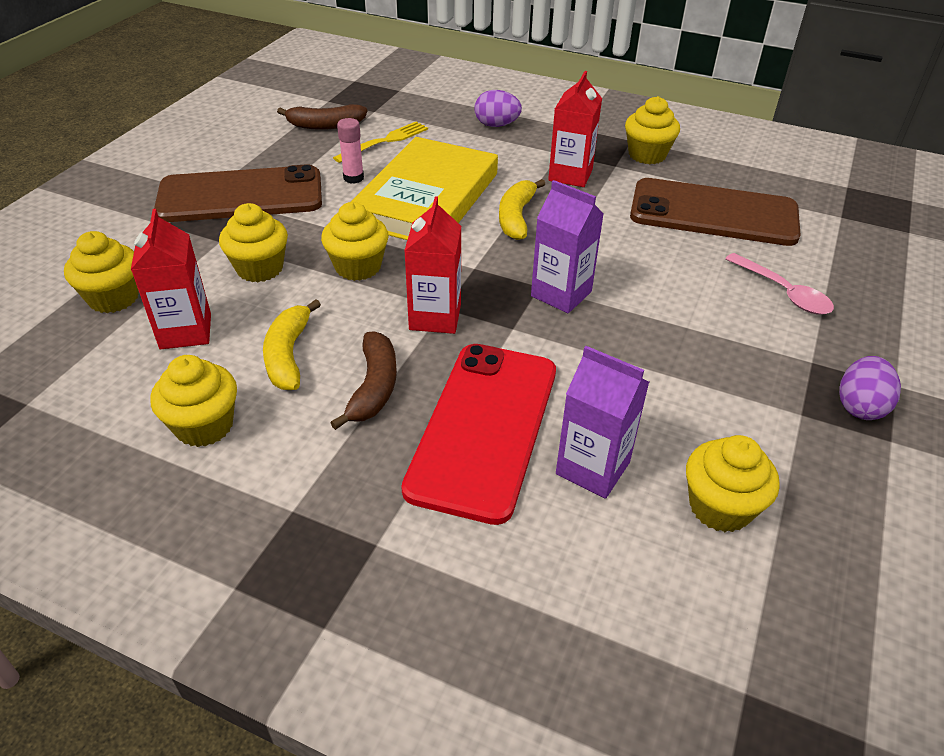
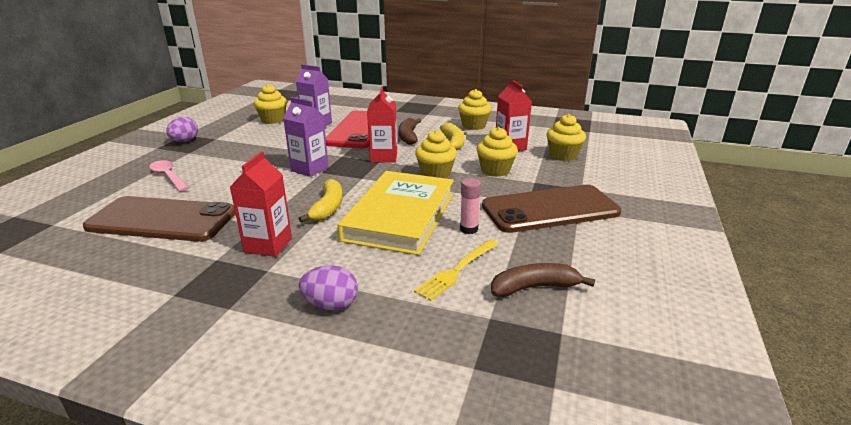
camera: 175 degrees right, 15 degrees down
(647, 155) = (172, 274): yellow cupcake -> none

